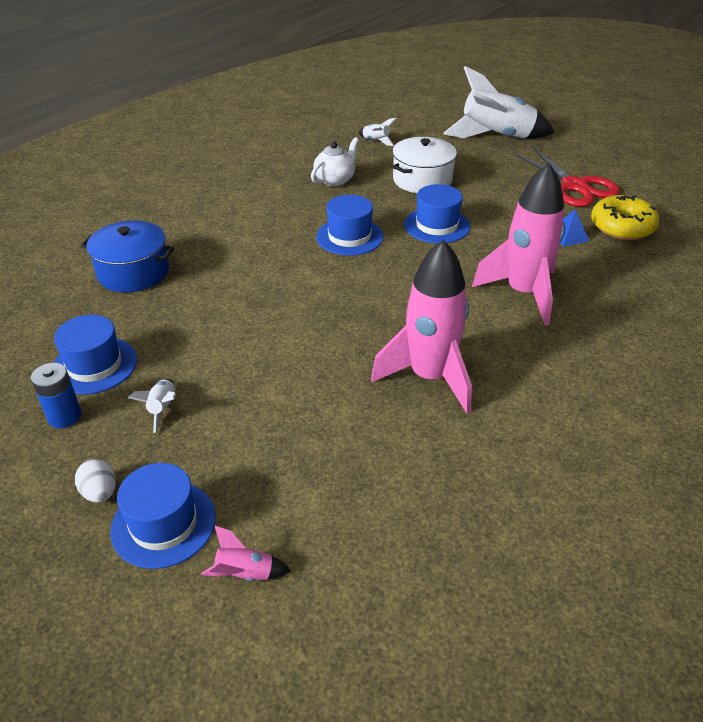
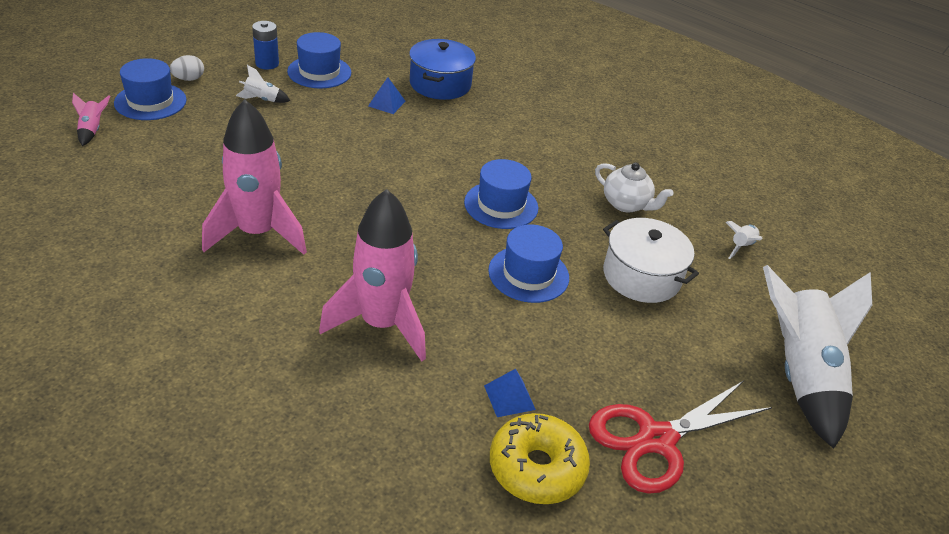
camera: 85 degrees right, 0 degrees up
(174, 307) = (386, 103): none -> blue pyramid

